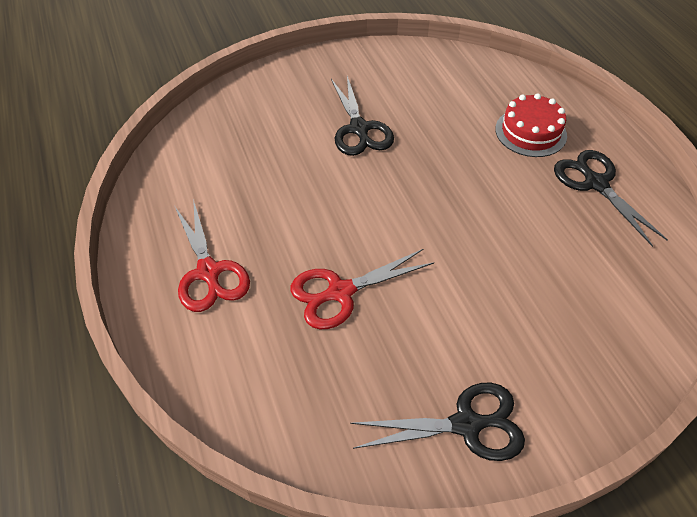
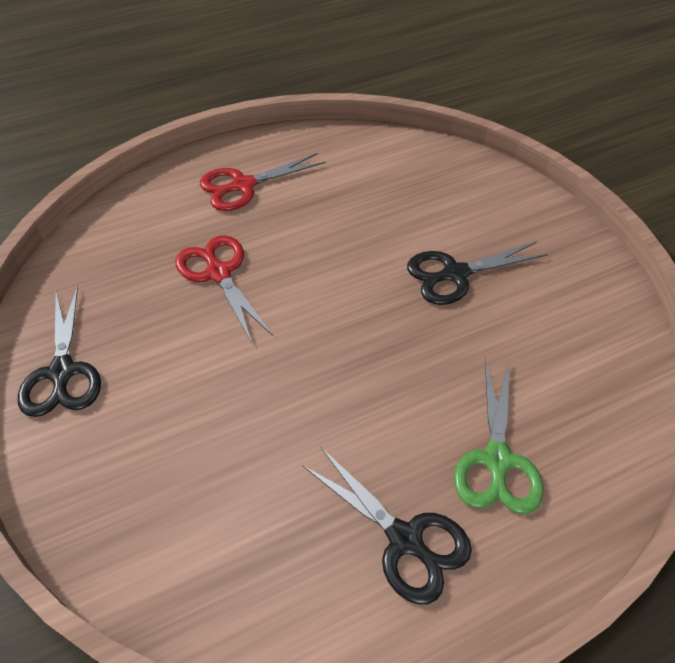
camera: 85 degrees right, 0 degrees up
(530, 132) = (497, 460): red cake -> green scissors
(596, 183) = (404, 539): black scissors -> black scissors turned 75 degrees clockwise

